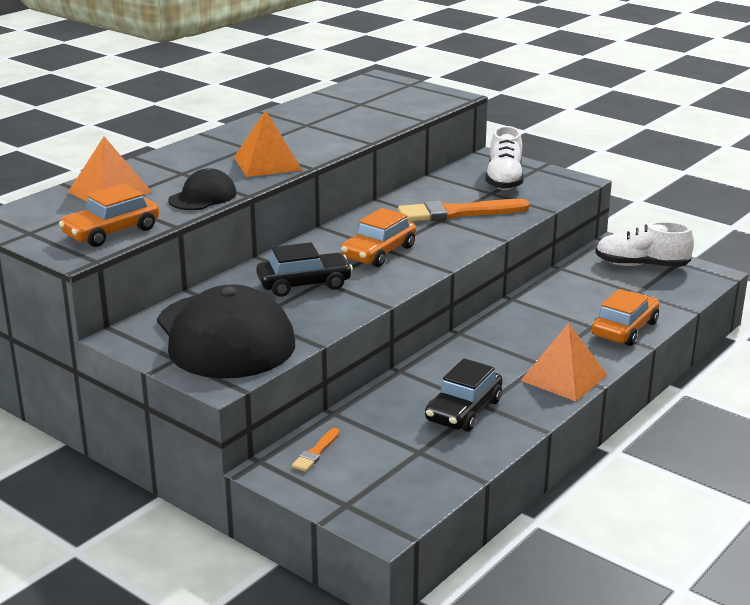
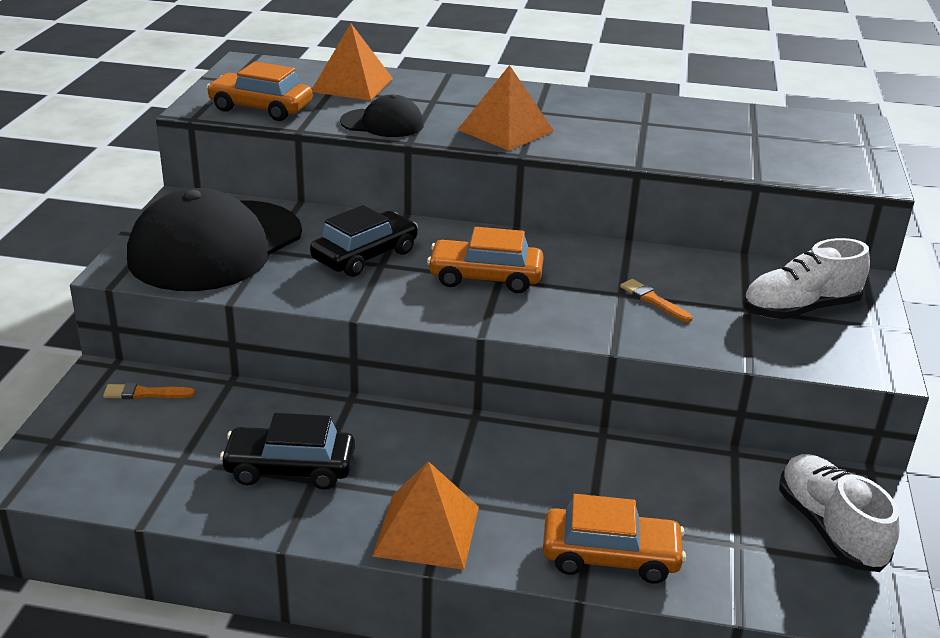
camera: 60 degrees right, 5 degrees up
(304, 284) = (365, 255): black car -> black car turned 90 degrees counterclockwise
(457, 213) = (653, 300): orange brush -> orange brush, size x0.46

